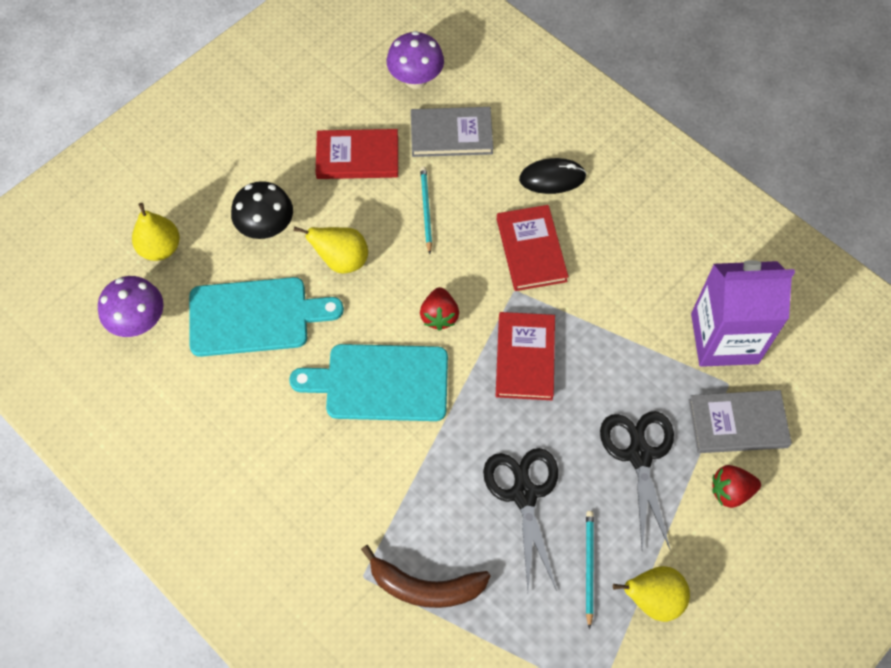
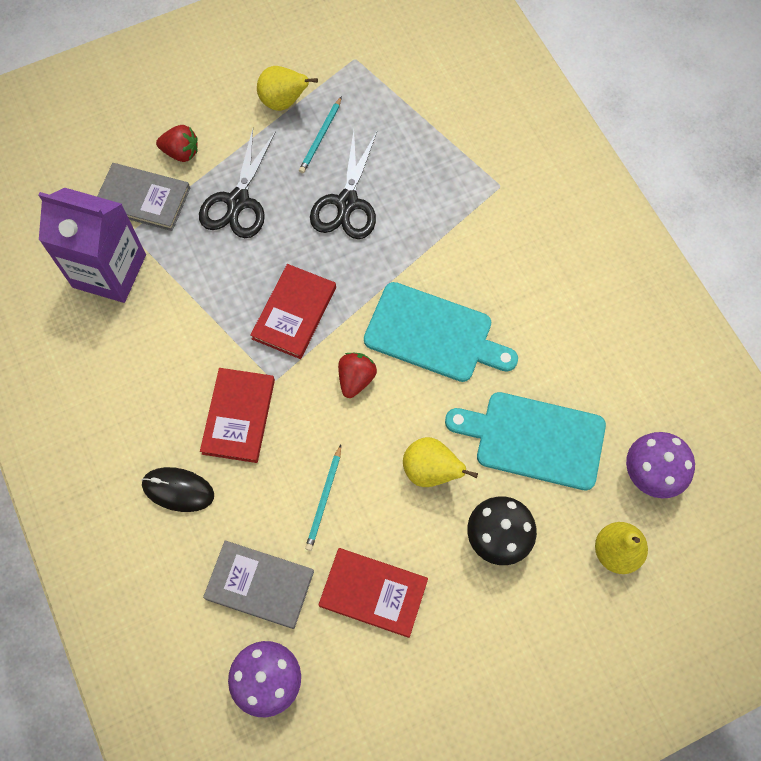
camera: 160 degrees left, 5 degrees up
(425, 587) = (453, 163): brown banana -> none

